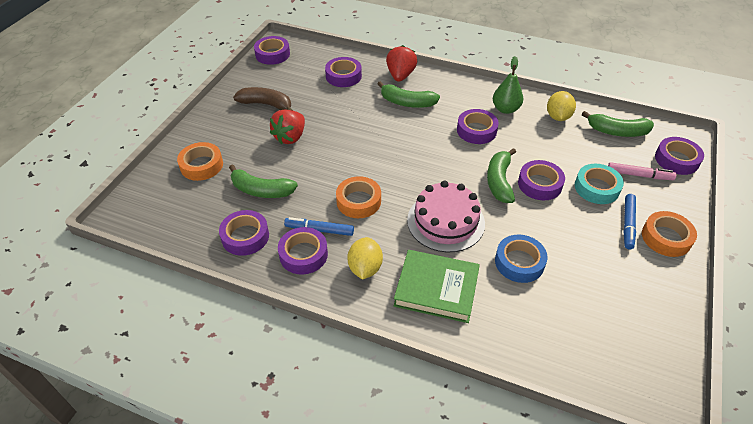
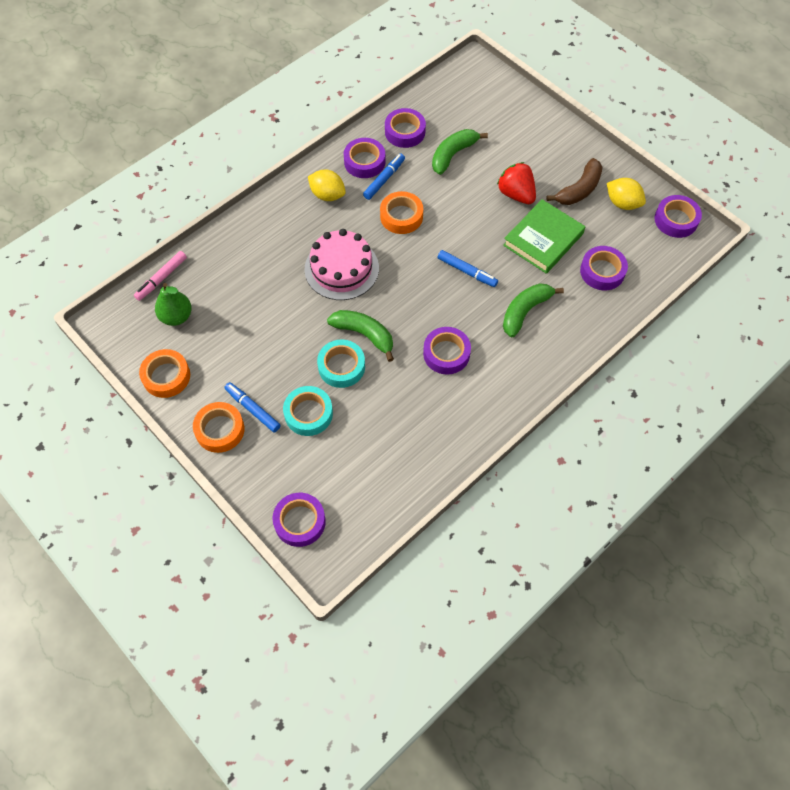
camera: 115 degrees right, 15 degrees up
(201, 165) = (508, 122): orange tape -> orange tape (166, 376)
(392, 142) = (467, 272): none -> blue marker
(400, 75) = (579, 326): red strawberry -> none
(436, 288) = (280, 231): green book -> green book (543, 239)
(505, 109) = (467, 401): green pear -> green pear (176, 316)
(519, 262) = (268, 299): blue tape -> none
(539, 184) = (341, 366): purple tape -> turquoise tape
(558, 117) = (428, 447): yellow lemon -> yellow lemon (622, 203)
(617, 132) = (372, 493): green banana -> none
(639, 175) = (301, 466): pink marker -> pink marker (161, 278)

